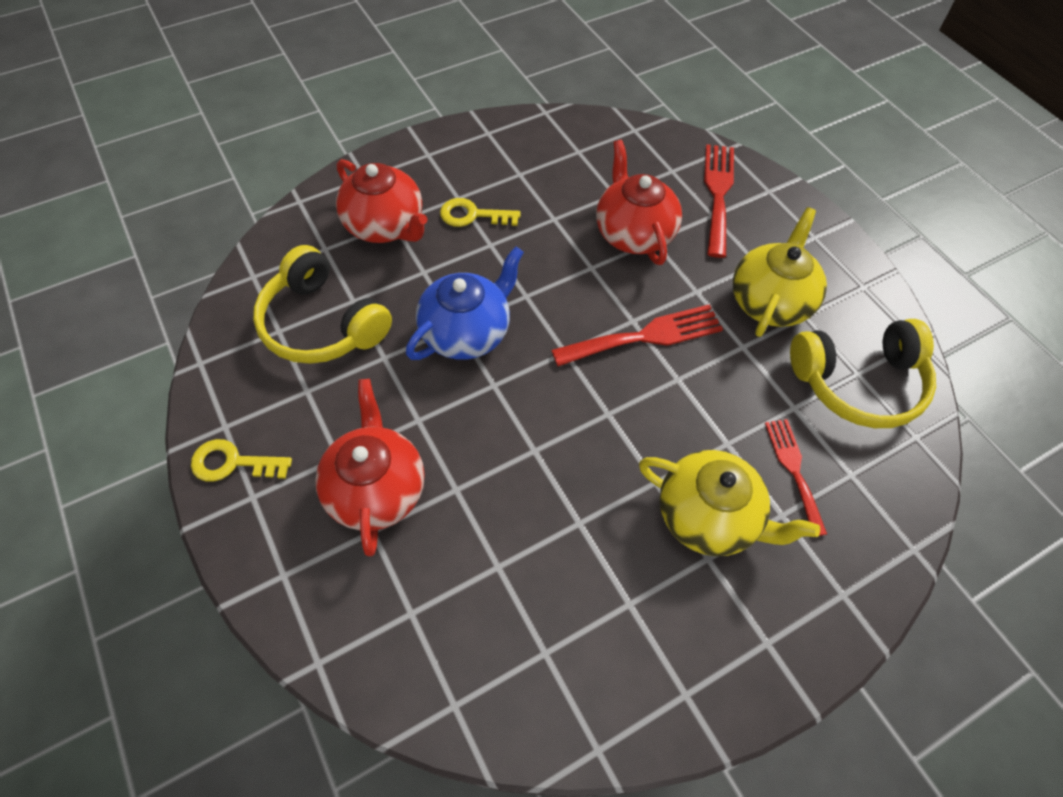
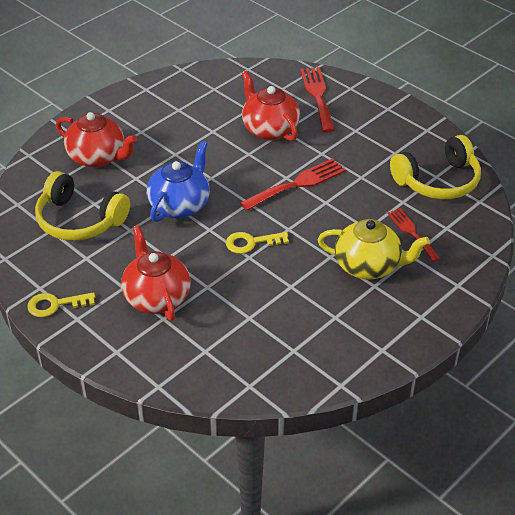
camera: 15 degrees left, 15 degrees down
(473, 215) = (156, 139): yellow key -> yellow key (251, 243)
(770, 301) = (371, 149): yellow teapot -> none

